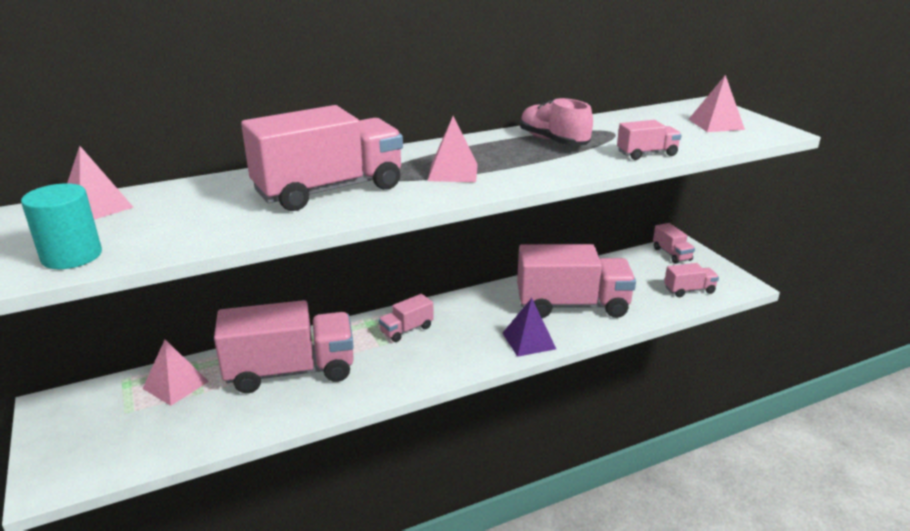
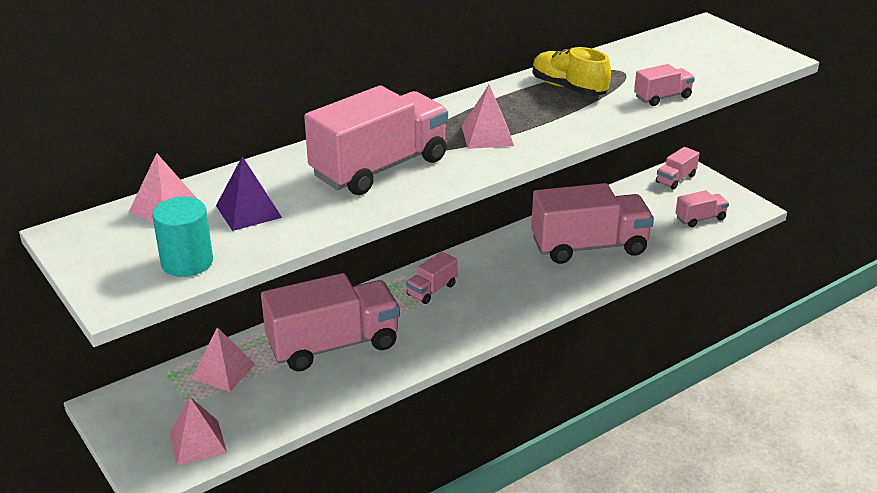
camera: 10 degrees left, 5 degrees up
(528, 341) = (556, 288): purple pyramid -> purple pyramid (248, 211)
(553, 141) = (568, 88): pink shoe -> yellow shoe
(671, 254) = (675, 179): pink truck -> pink truck turned 75 degrees clockwise
(716, 124) = (719, 53): pink pyramid -> pink pyramid (198, 442)

